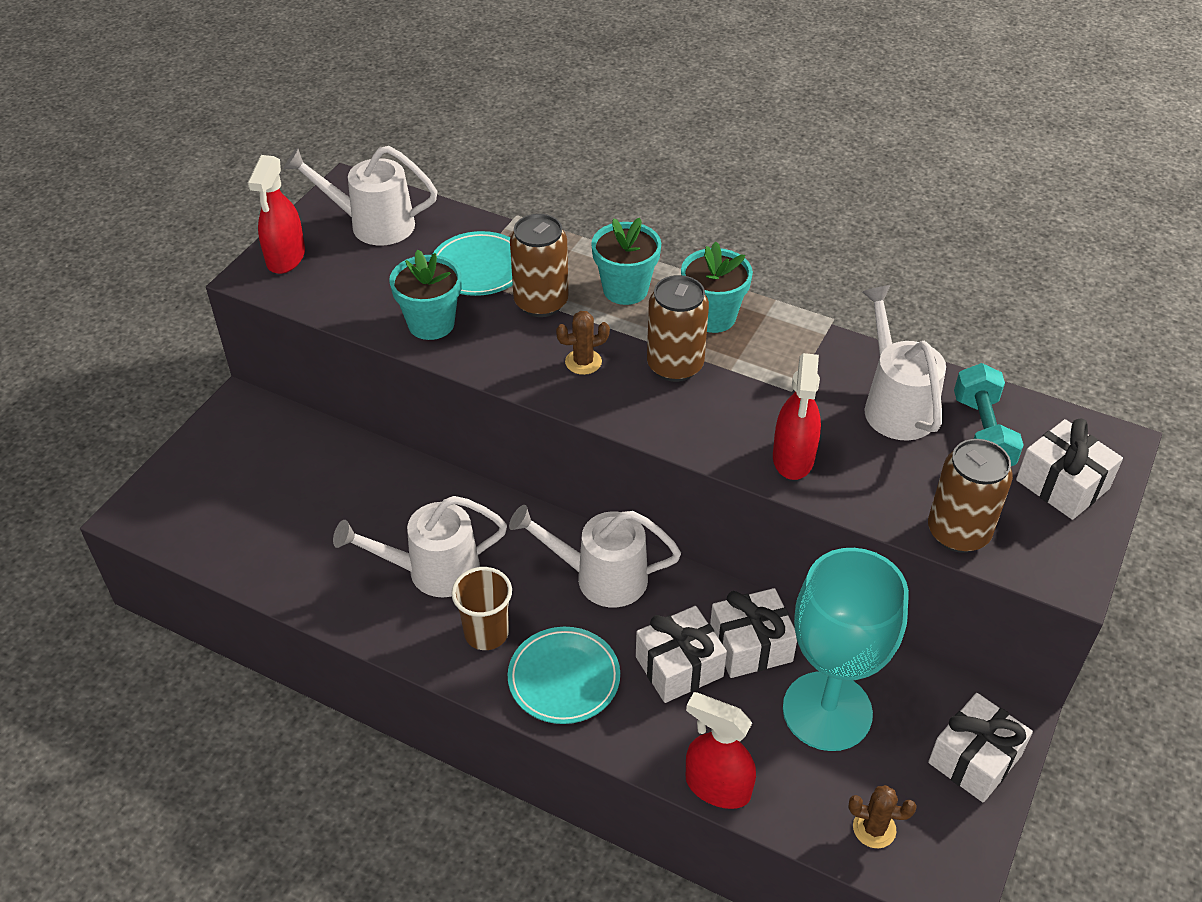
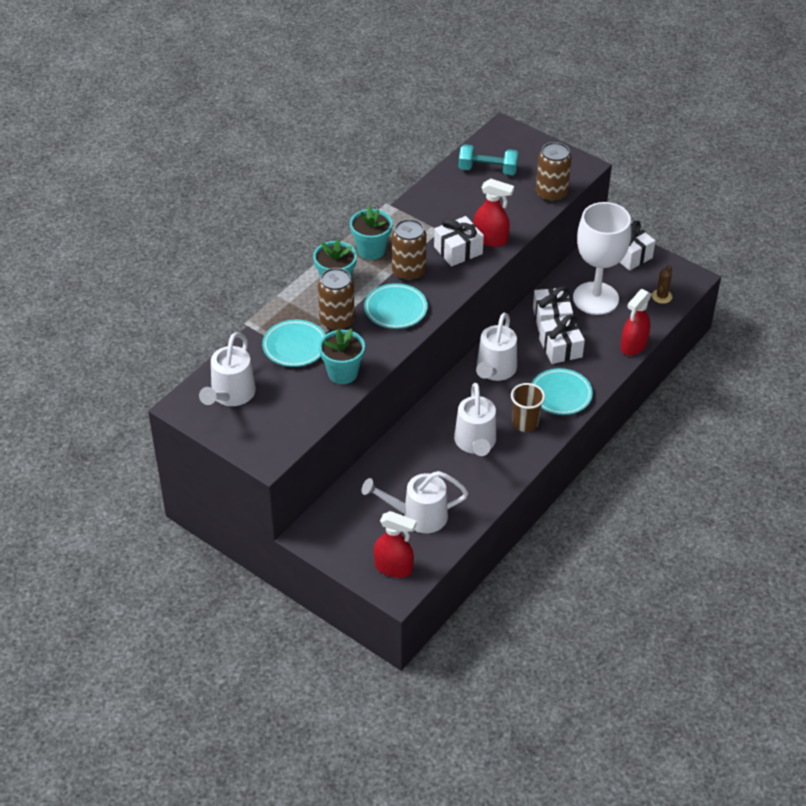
camera: 80 degrees left, 0 degrees up
(286, 258) = (253, 442): red spray bottle -> red spray bottle (394, 568)
(583, 362) = (395, 309): brown cactus -> turquoise plate
(827, 711) = (595, 298): turquoise goblet -> white goblet
(895, 404) = (459, 195): white watering can -> white watering can (417, 516)
(1062, 484) = (527, 152): white gift -> white gift (458, 250)

